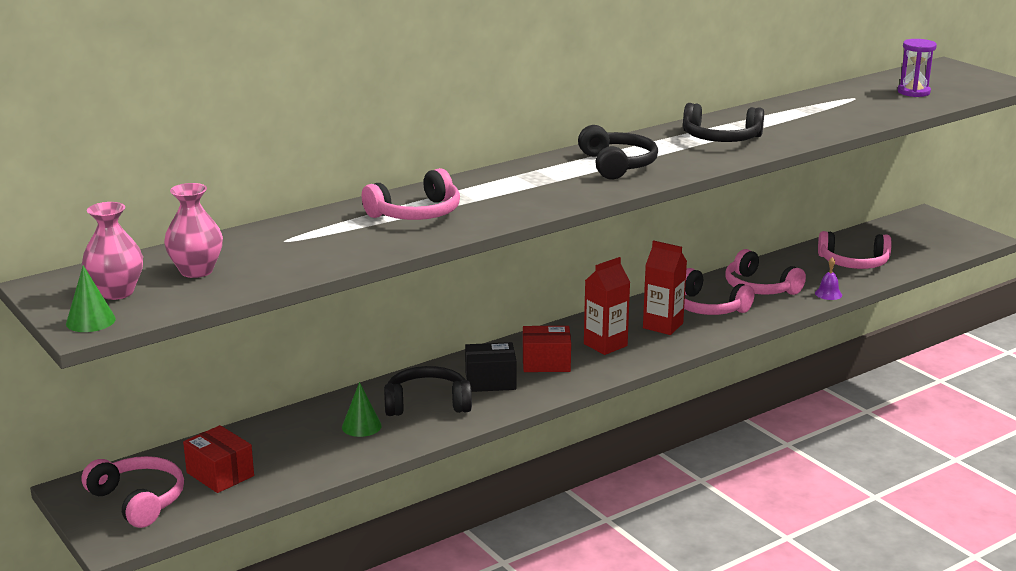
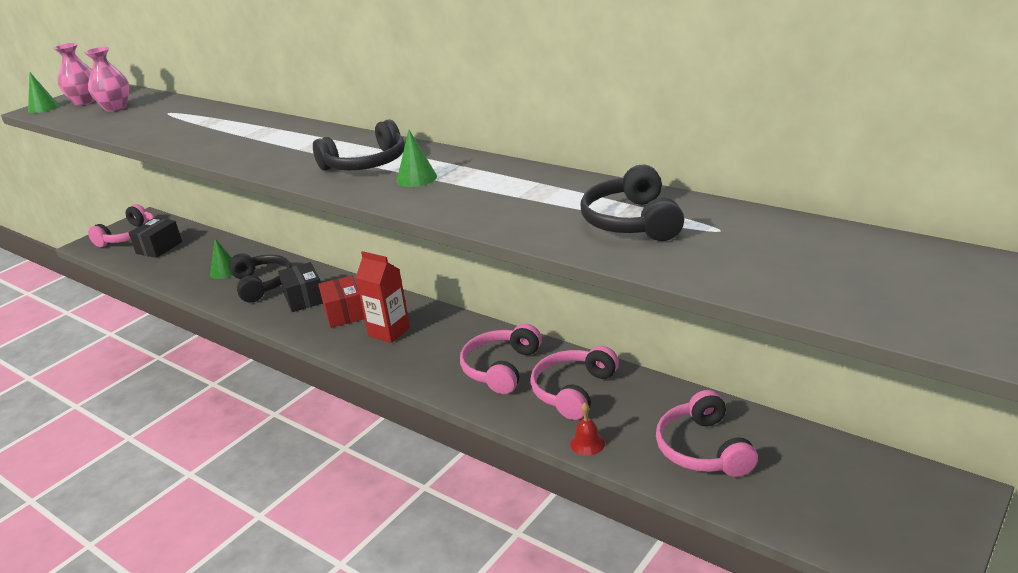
camera: 75 degrees right, 5 degrees up
(220, 474) = (159, 248): red box -> black box
(416, 213) = (224, 130): pink headphones -> none
(663, 326) = (443, 352): red carton -> none
(676, 152) = (416, 178): none -> green cone
(721, 138) = (478, 188): black headphones -> black headphones (632, 221)
(828, 294) = (587, 443): purple bell -> red bell
(913, 92) = (799, 264): purple hourglass -> none

